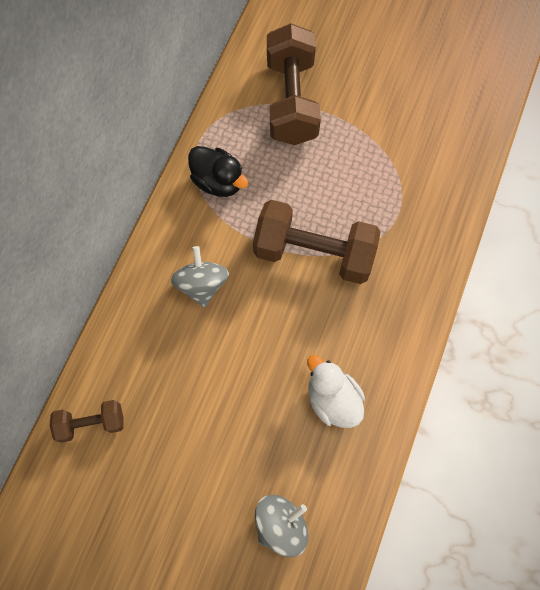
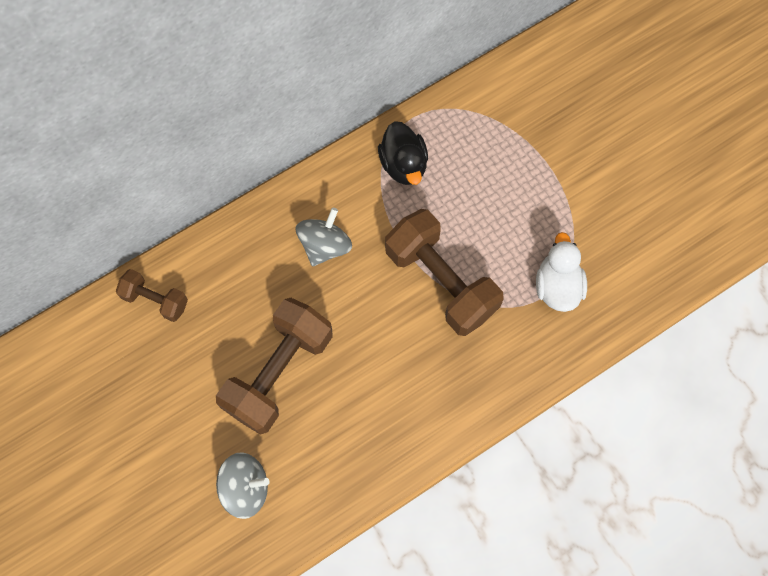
camera: 35 degrees right, 0 degrees up
(291, 101) = (522, 132): brown dumbbell -> brown dumbbell (279, 372)
(332, 399) = (363, 417): white duck -> white duck (557, 286)

